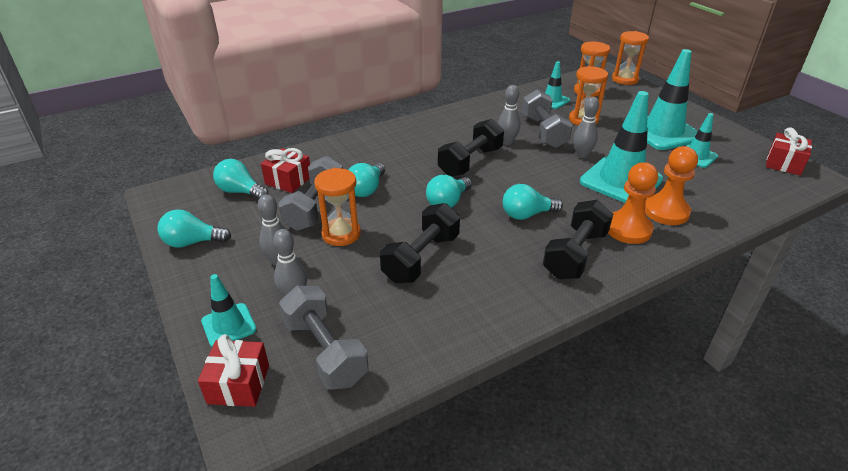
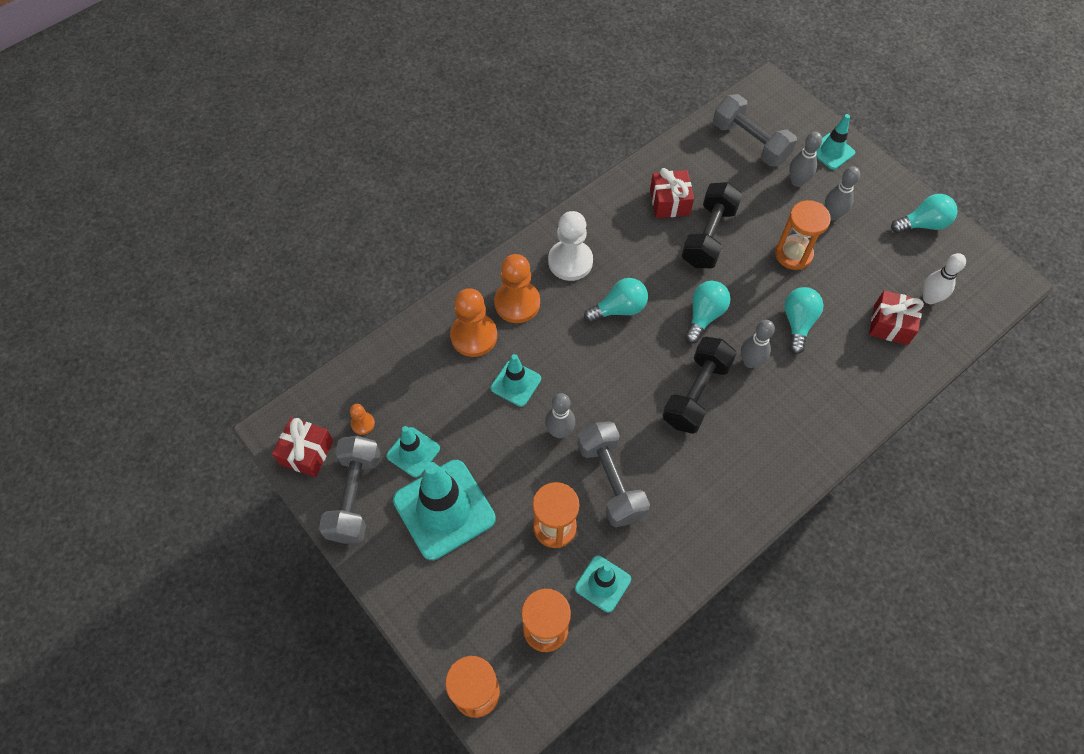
camera: 170 degrees right, 25 degrees up
(239, 384) = (795, 113): red gift -> red gift (669, 202)
(240, 192) = (929, 298): turquoise light bulb -> white bowling pin
(315, 208) = (837, 286): grey dumbbell -> grey dumbbell (354, 496)
(507, 142) = (657, 447): grey bowling pin -> grey bowling pin (750, 362)
(575, 254) = (570, 261): black dumbbell -> white pawn
(620, 181) = (516, 383): turquoise traffic cone -> turquoise traffic cone, size x0.53
(745, 173) = (363, 424): none -> orange pawn

